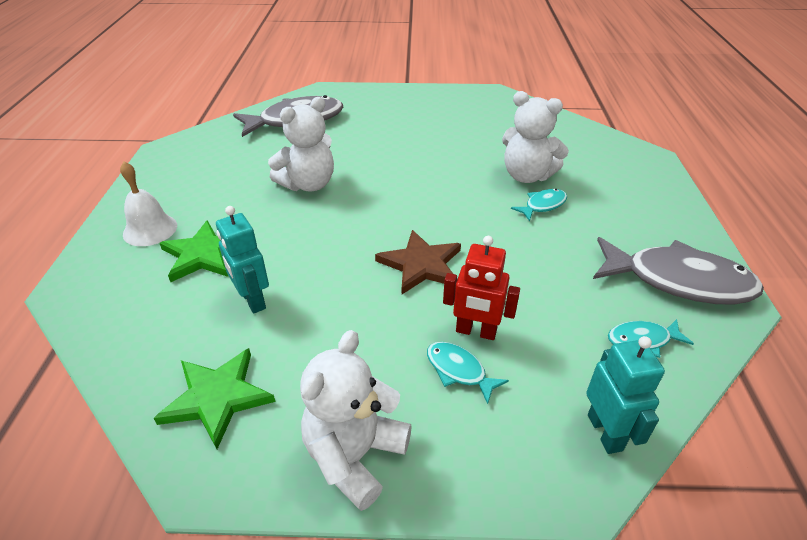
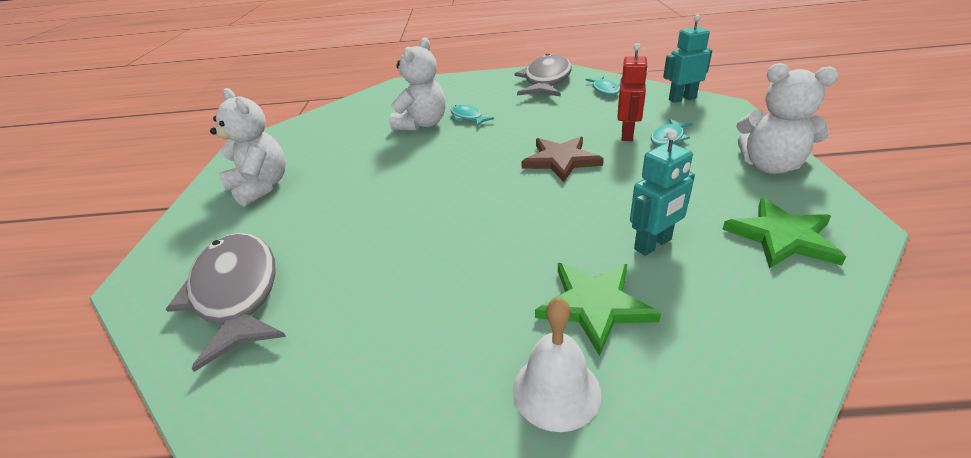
camera: 90 degrees left, 5 degrees down
(308, 184) = (429, 246): white teddy bear -> white teddy bear (261, 187)

